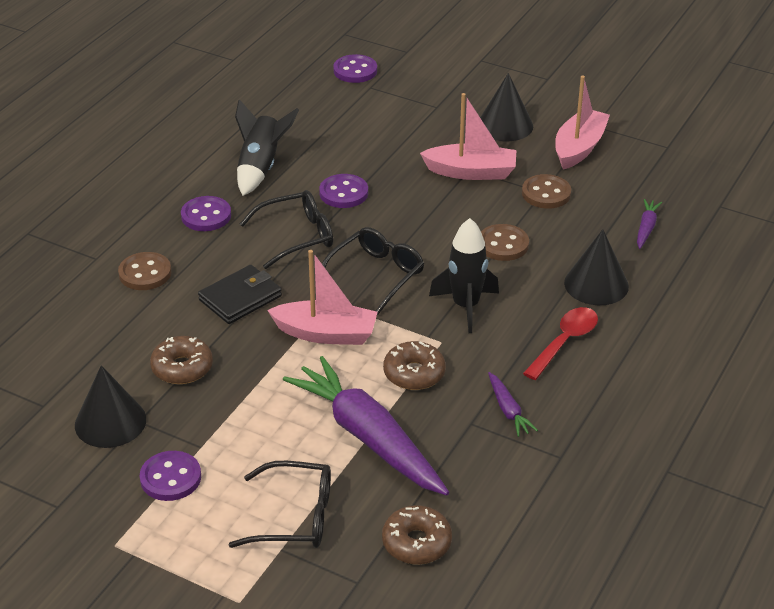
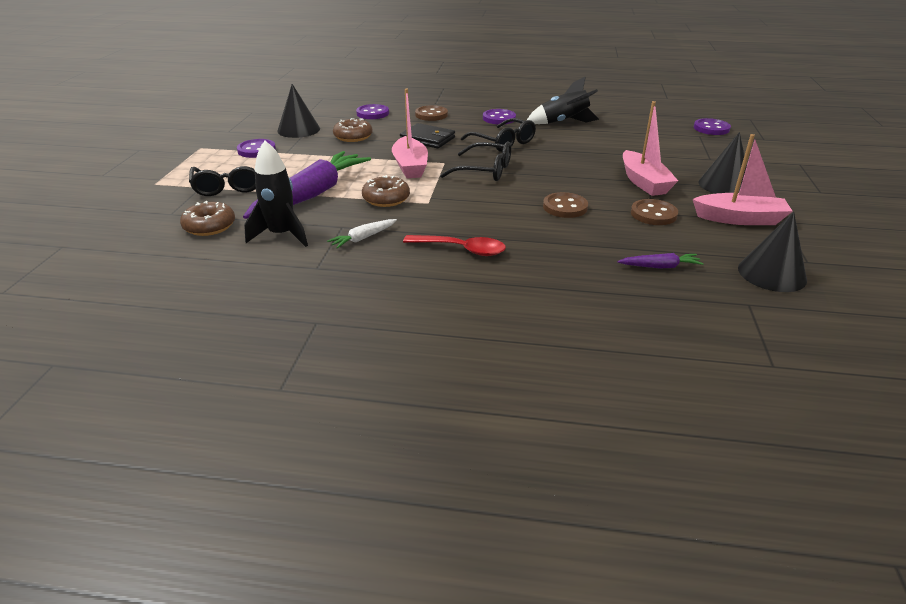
camera: 70 degrees right, 5 degrees down
(343, 193) = (565, 147): purple button -> purple button (372, 113)
(465, 306) = (475, 205): black rocket -> black rocket (282, 235)
(508, 410) = (363, 238): purple carrot -> white carrot
(596, 284) = (551, 253): black cone -> black cone (771, 274)

